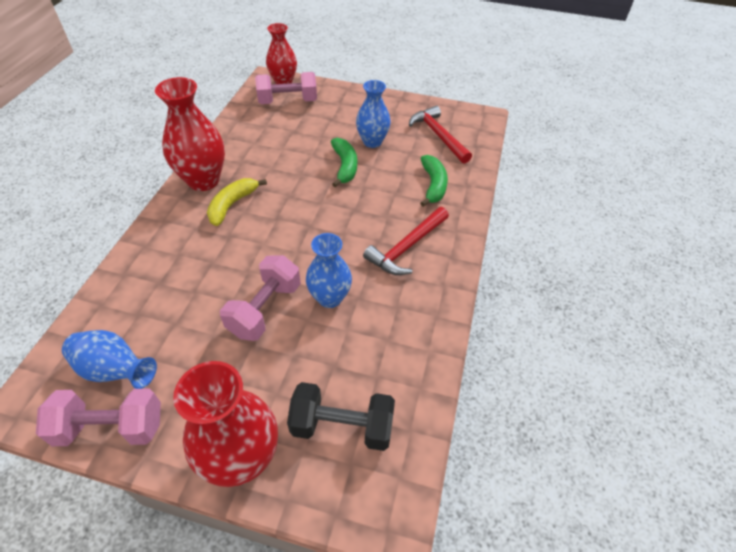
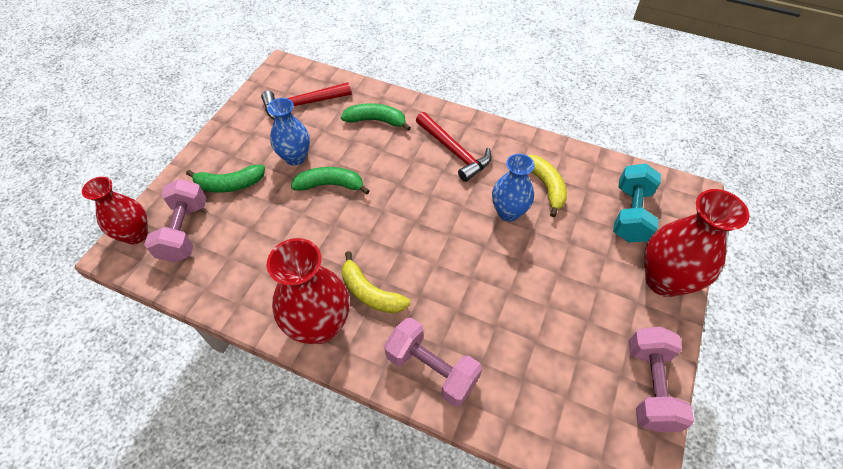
camera: 80 degrees left, 5 degrees up
(115, 370) = (591, 392): blue vase -> none
(265, 309) = (520, 262): pink dumbbell -> pink dumbbell (432, 369)
(335, 113) = (230, 184): none -> green banana
(342, 426) = (630, 214): black dumbbell -> turquoise dumbbell
(372, 332) = (546, 186): none -> yellow banana

